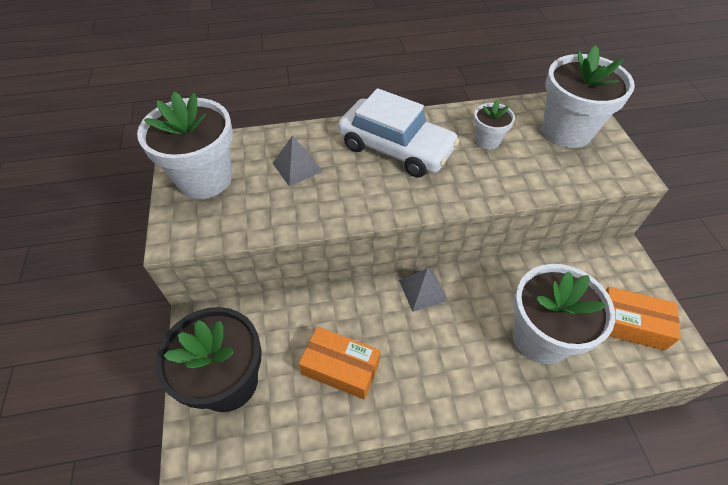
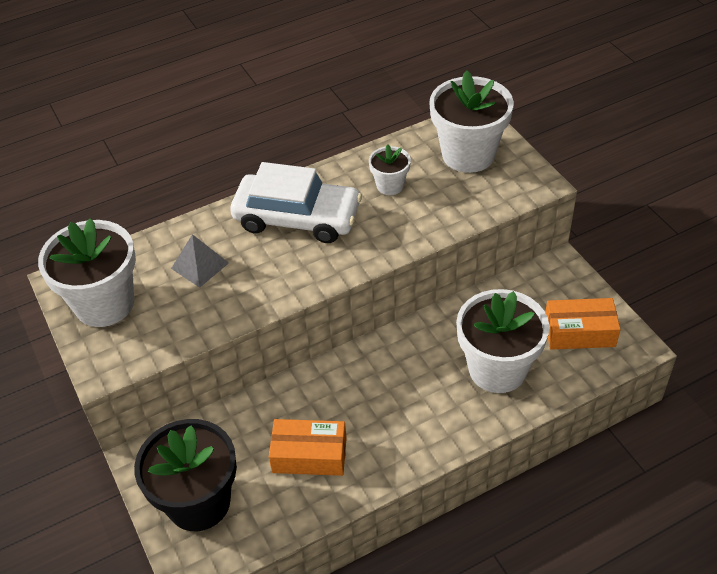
camera: 15 degrees left, 5 degrees down
(423, 290) = (368, 358): grey pyramid -> none

